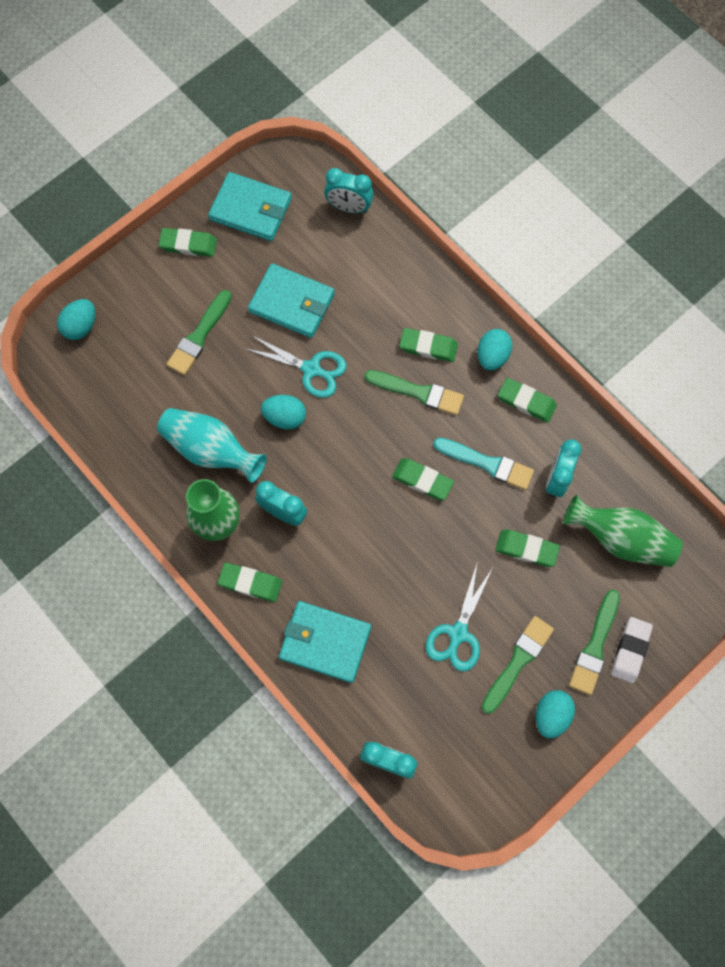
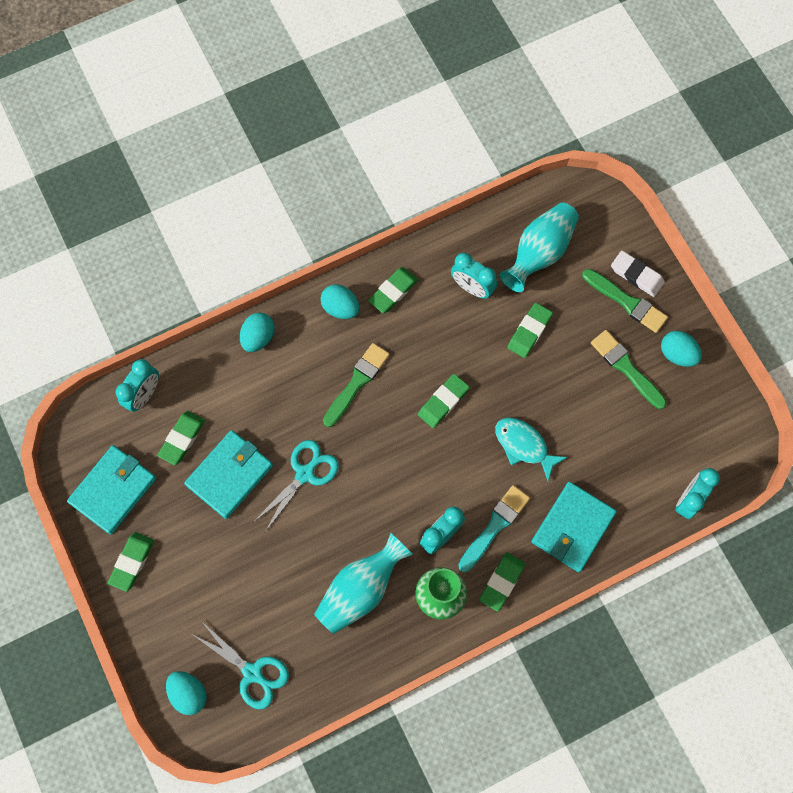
camera: 75 degrees left, 0 degrees up
(199, 336) = (237, 574): green brush -> none
(285, 417) = (347, 510): turquoise egg -> turquoise egg (258, 337)
(399, 572) = (524, 445): none -> turquoise fish
(428, 347) = (314, 361): green eraser -> green eraser (182, 439)
(458, 633) = (590, 410): turquoise scissors -> turquoise scissors (252, 673)
(487, 464) = (442, 341): turquoise brush -> turquoise brush (495, 526)
(620, 539) = (539, 253): green vase -> turquoise vase

